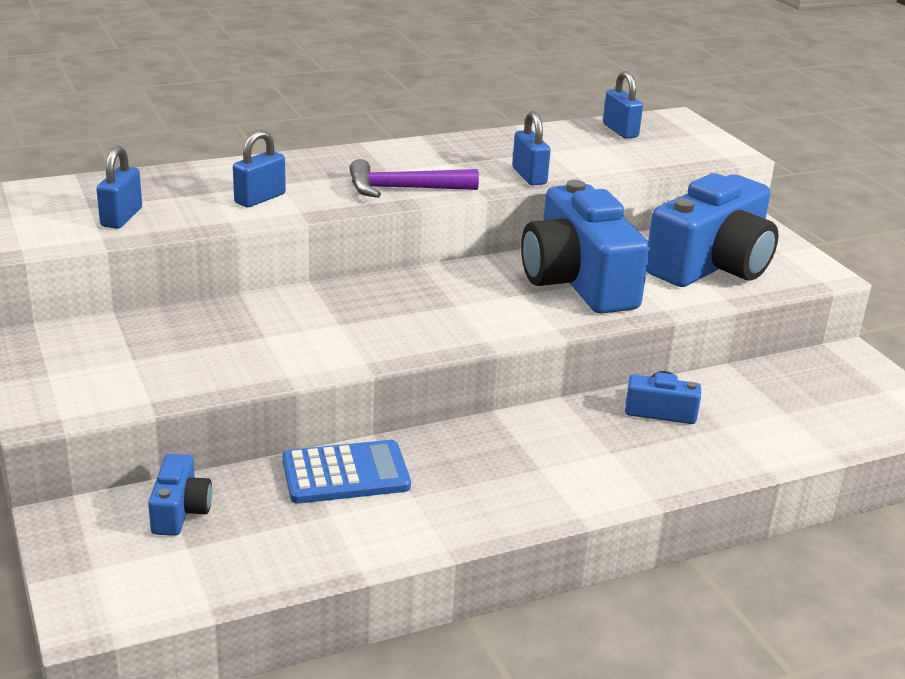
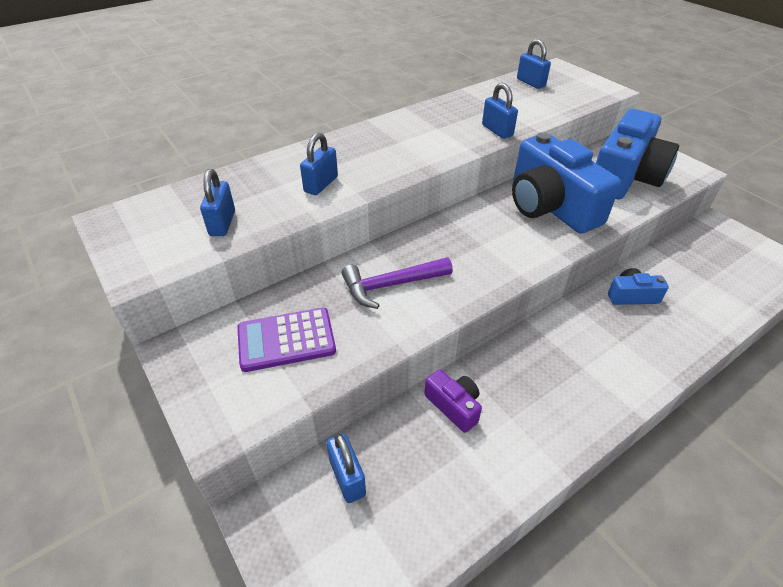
camera: 10 degrees left, 15 degrees up
(156, 353) = (286, 340): none -> purple calculator
(180, 511) = (347, 477): blue camera -> blue padlock
(345, 474) = (454, 406): blue calculator -> purple camera
(403, 189) = (419, 157): purple hammer -> purple hammer (391, 285)

